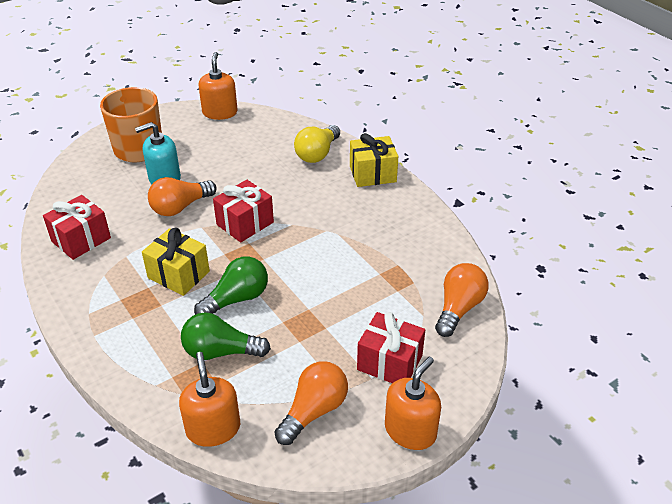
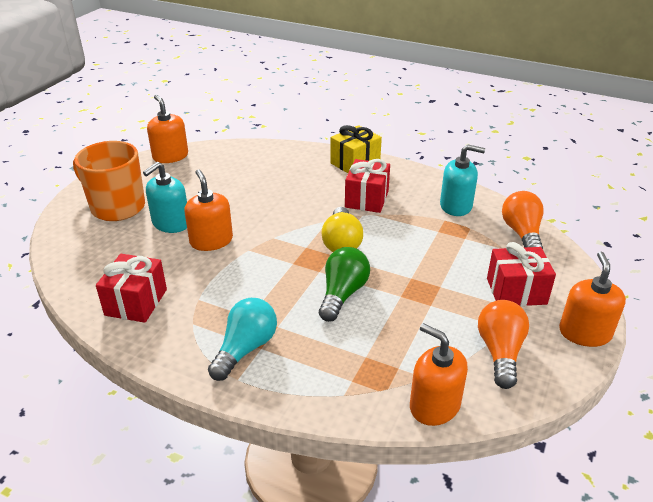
camera: 30 degrees left, 5 degrees down
(121, 313) = (245, 348): none -> turquoise light bulb
(178, 275) = (268, 295): yellow gift -> none
(180, 207) = (211, 241): orange light bulb -> orange soap dispenser
(220, 352) = (373, 341): green light bulb -> none
(245, 223) = (286, 233): red gift -> red gift (367, 199)
(317, 154) = (293, 162): yellow light bulb -> yellow light bulb (341, 242)
(424, 254) = (456, 206): none -> turquoise soap dispenser

